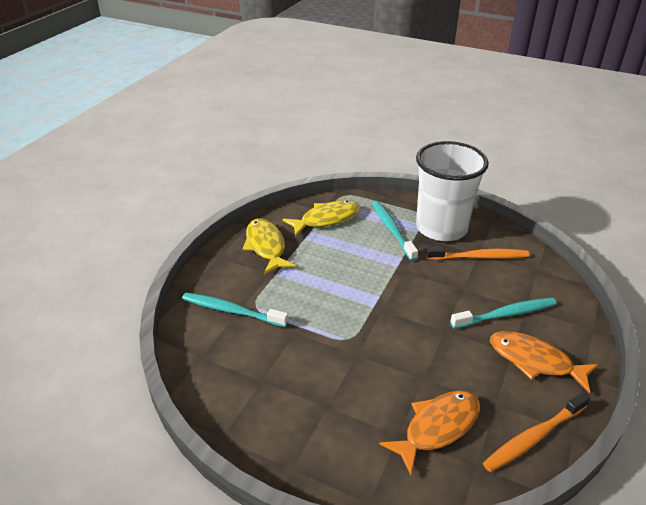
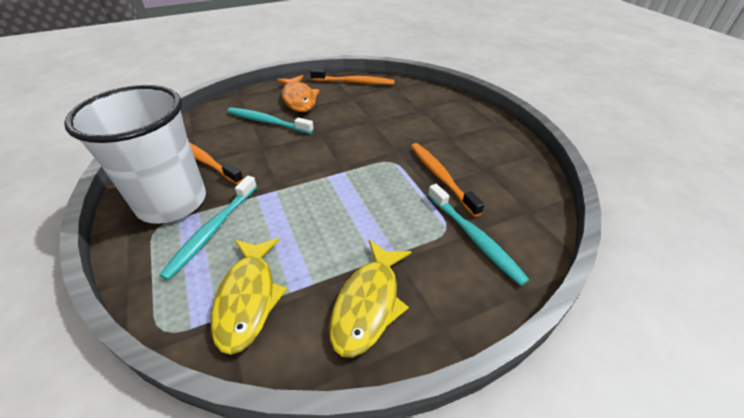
camera: 140 degrees left, 5 degrees up
(293, 347) = (441, 177): none -> orange toothbrush
(326, 219) = (248, 298): yellow fish -> yellow fish turned 105 degrees counterclockwise
(437, 427) = (395, 103): orange fish -> none

